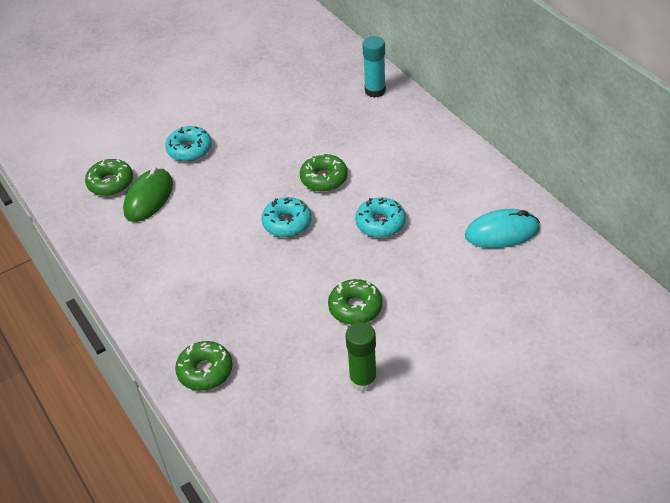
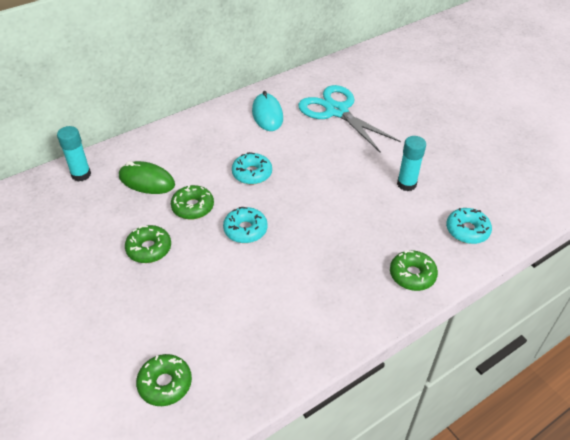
camera: 95 degrees left, 0 degrees up
(149, 198) = (196, 342): green mouse -> green mouse (146, 181)
(189, 149) = (126, 312): turquoise donut -> turquoise donut (467, 230)
(355, 307) = (340, 188): green donut -> green donut (149, 249)
(363, 380) = (406, 184): green glue stick -> turquoise glue stick
(522, 308) = (337, 111): none -> turquoise scissors

